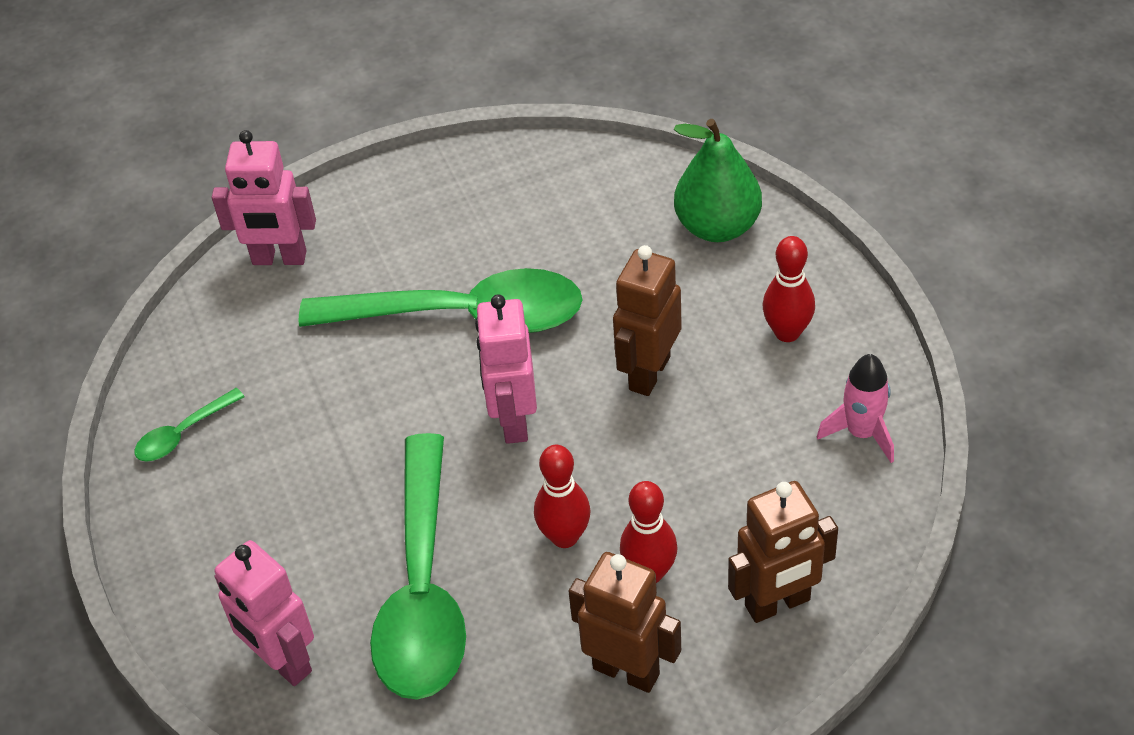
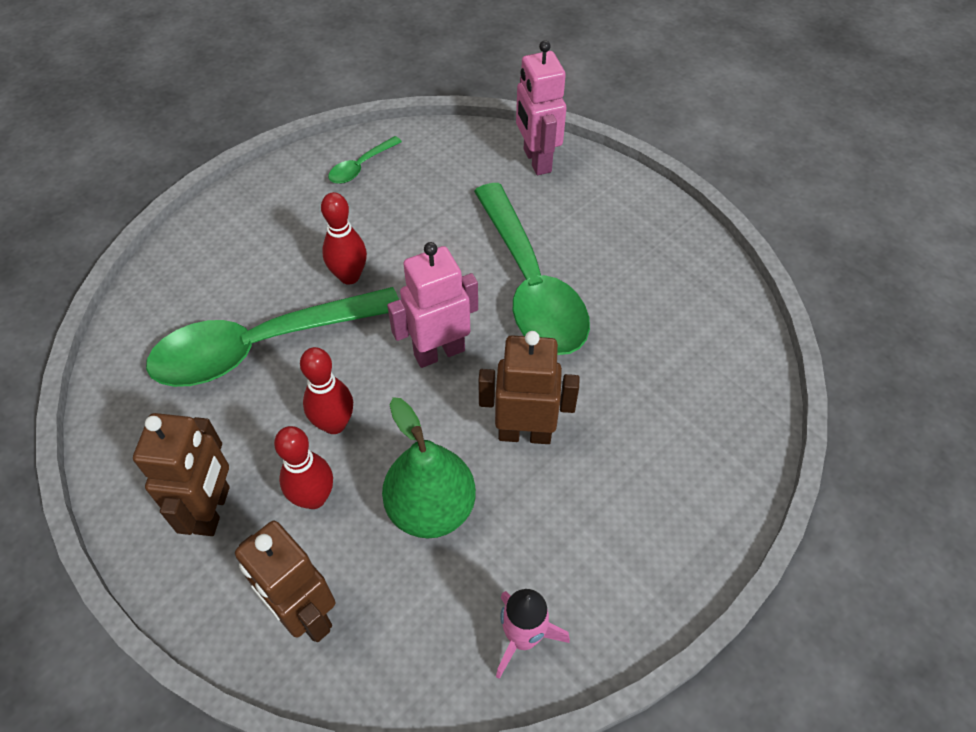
camera: 65 degrees right, 5 degrees up
(183, 433) = (361, 166): green spoon -> green spoon turned 75 degrees counterclockwise
(282, 661) = (184, 286): pink robot -> none
(717, 226) = (718, 437): green pear -> green pear (431, 508)
(787, 332) = (618, 534): red bowling pin -> red bowling pin (349, 276)

